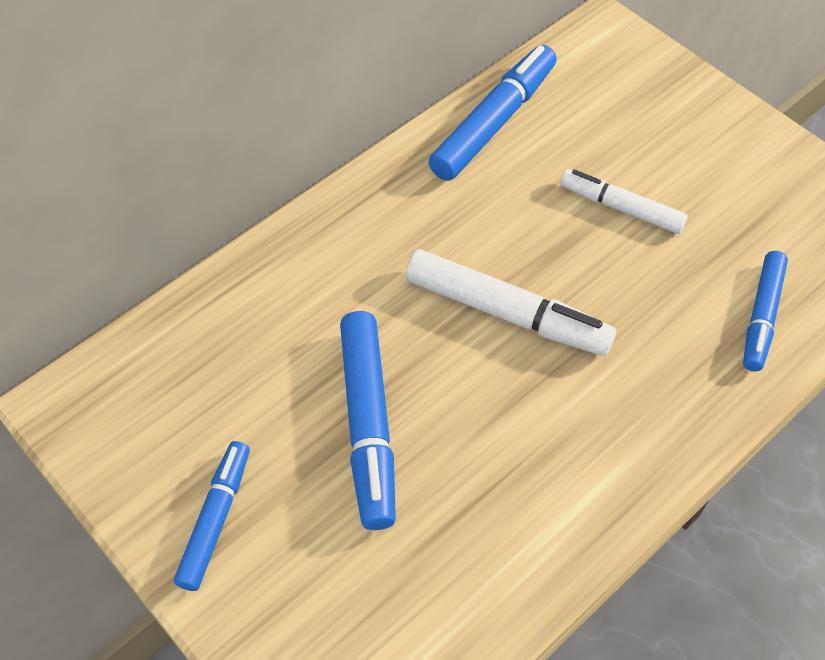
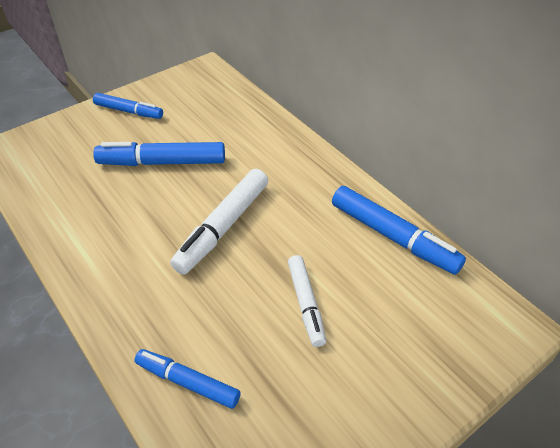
camera: 95 degrees right, 10 degrees down
(621, 208) = (306, 304): white marker -> white marker turned 135 degrees clockwise

